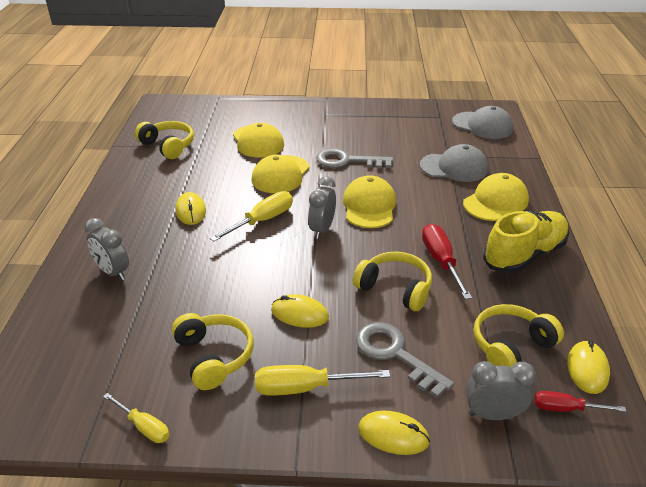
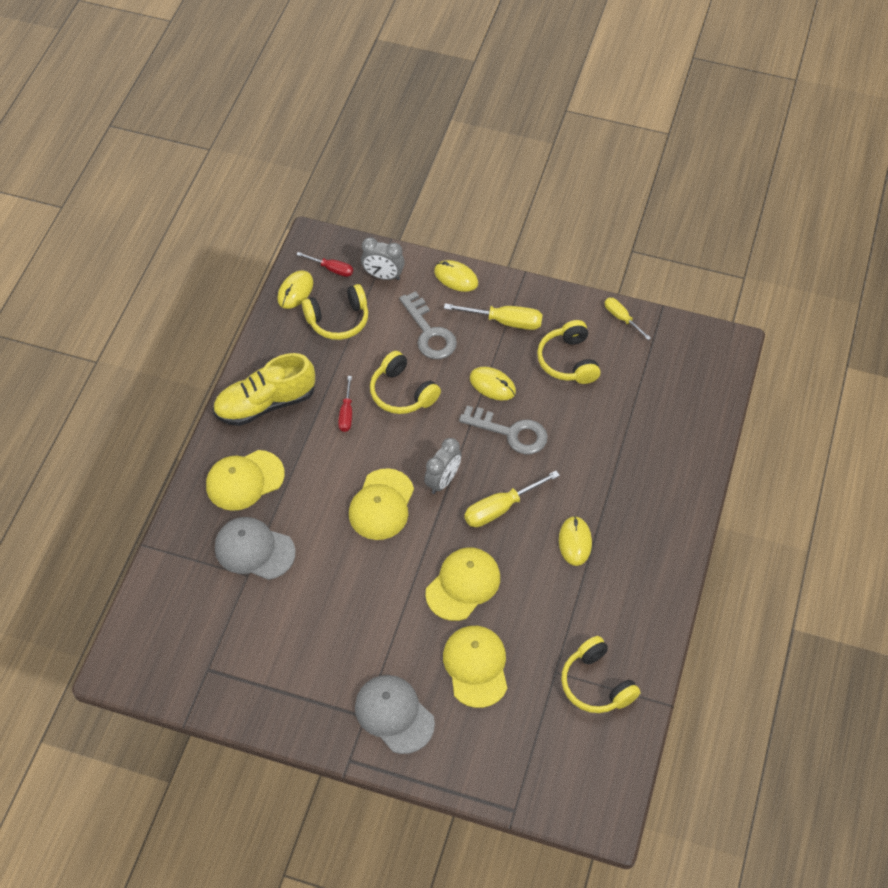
camera: 165 degrees left, 20 degrees up
(113, 272) = (653, 469): grey clock -> none
(347, 161) = (375, 593): grey key -> grey key (511, 432)
(441, 261) = (346, 413): red screwdriver -> red screwdriver, size x0.63
(482, 125) = (163, 632): grey cap -> grey cap (394, 714)

